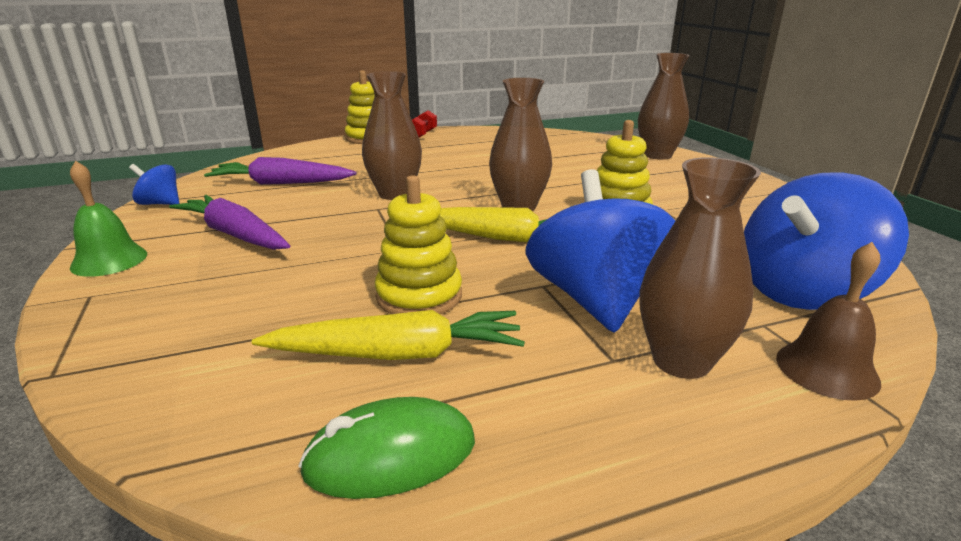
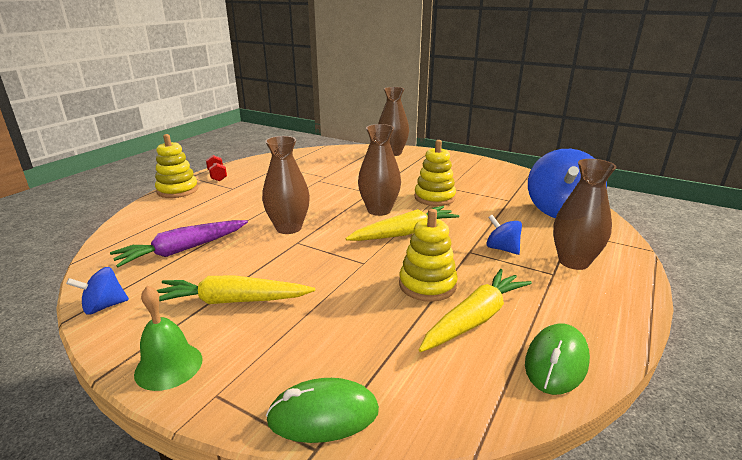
camera: 40 degrees left, 0 degrees up
(107, 354) = (323, 415): none -> green mouse
(235, 234) = (233, 301): purple carrot -> yellow carrot
(595, 299) = (502, 249): blue spinning top -> blue spinning top, size x0.48
(827, 369) = (614, 242): brown bell -> none

